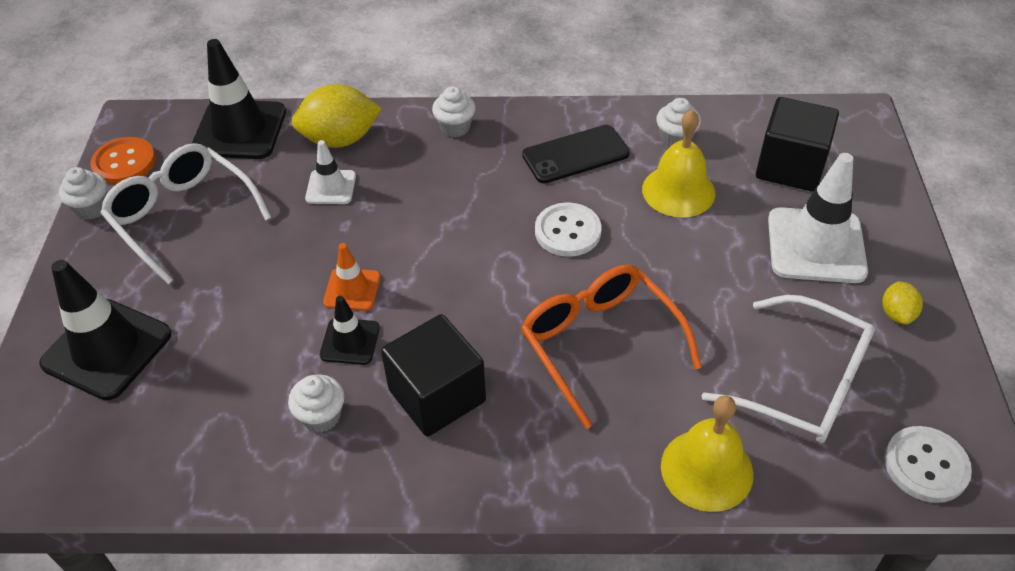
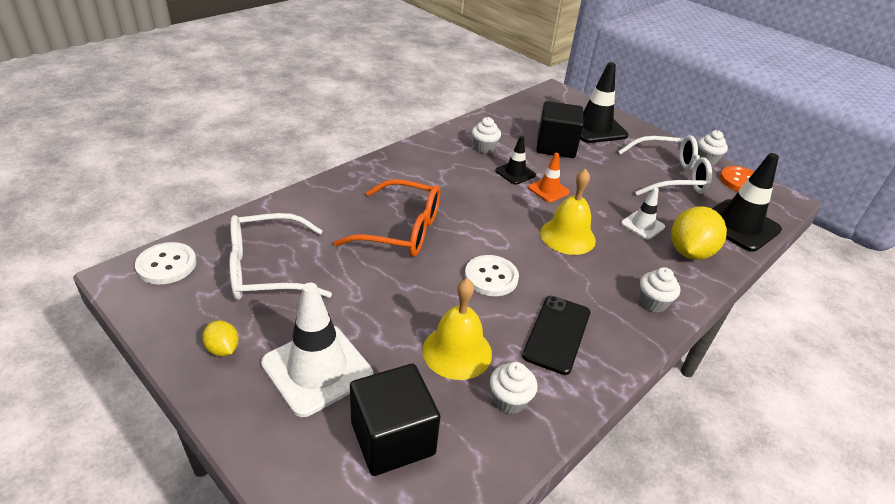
camera: 130 degrees right, 10 degrees down
(437, 395) = (449, 174): black cube -> black cube (556, 146)
(706, 469) = (294, 207): yellow bell -> yellow bell (567, 236)

